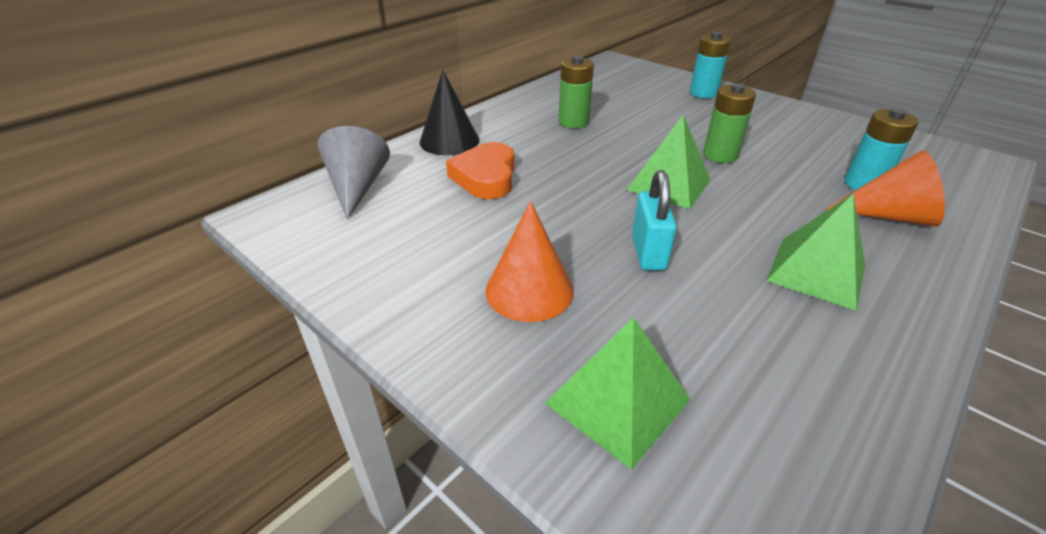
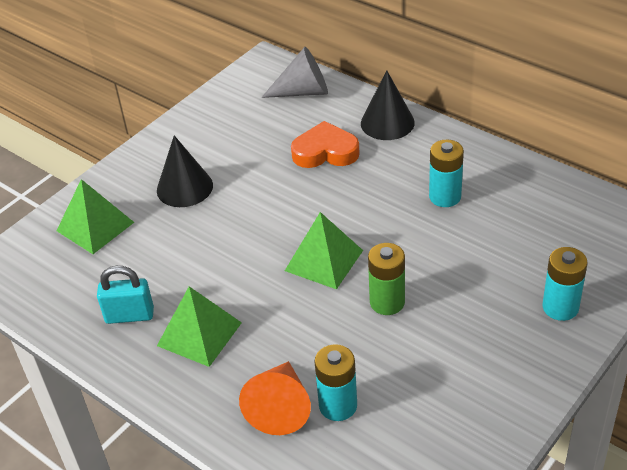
camera: 90 degrees right, 5 degrees up
(529, 290) = (184, 187): orange cone -> black cone
(573, 122) = (445, 197): green battery -> turquoise battery
(648, 252) = (223, 243): turquoise padlock -> turquoise padlock (129, 315)

